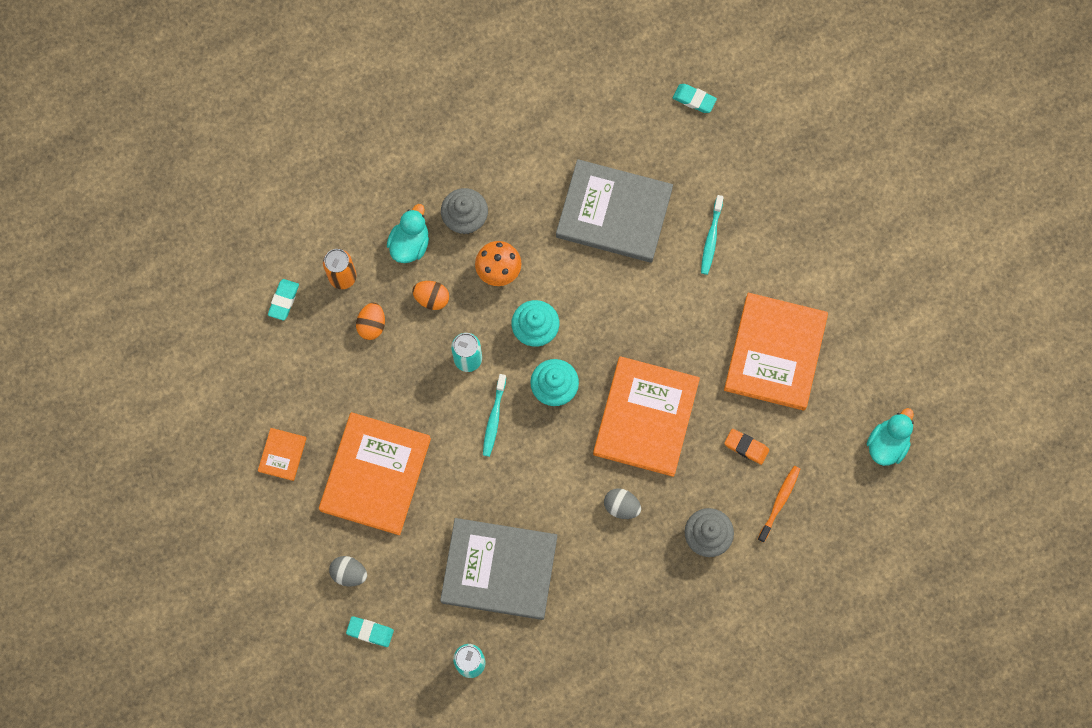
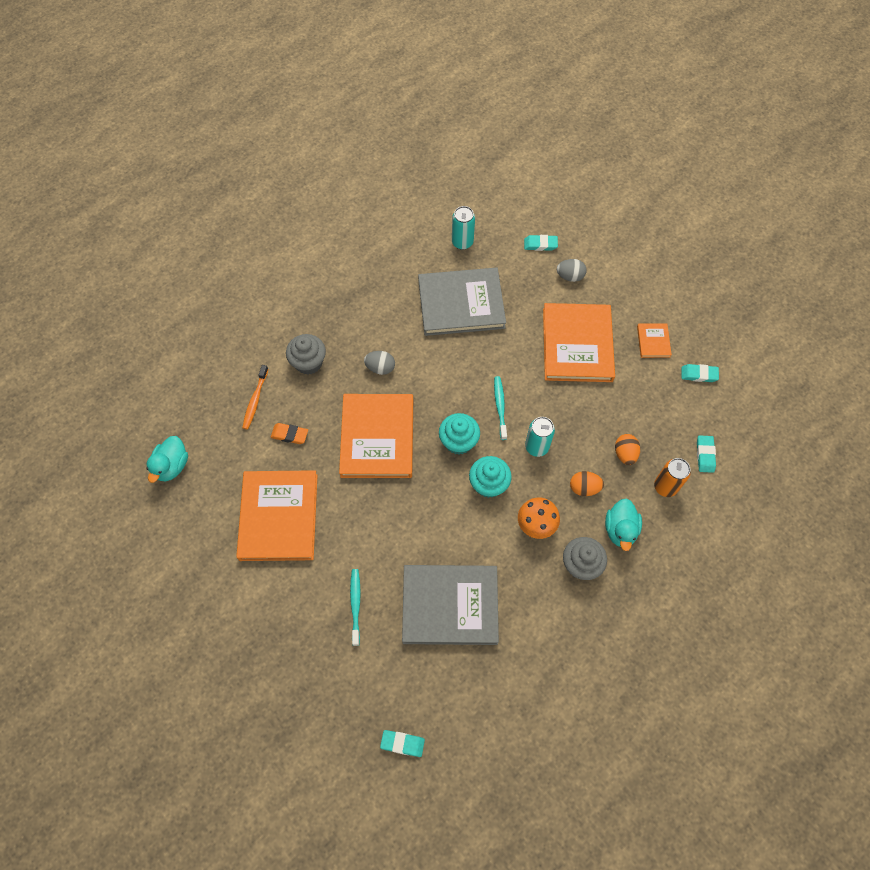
camera: 165 degrees right, 10 degrees down
(247, 398) = (699, 374): none -> turquoise eraser

